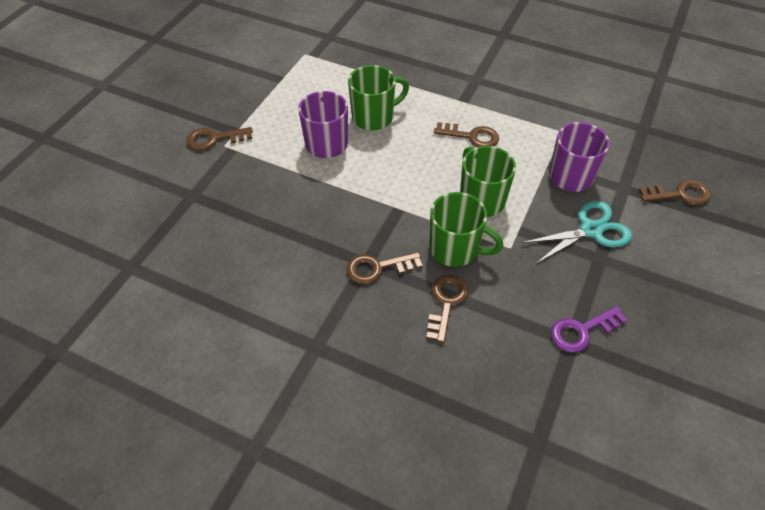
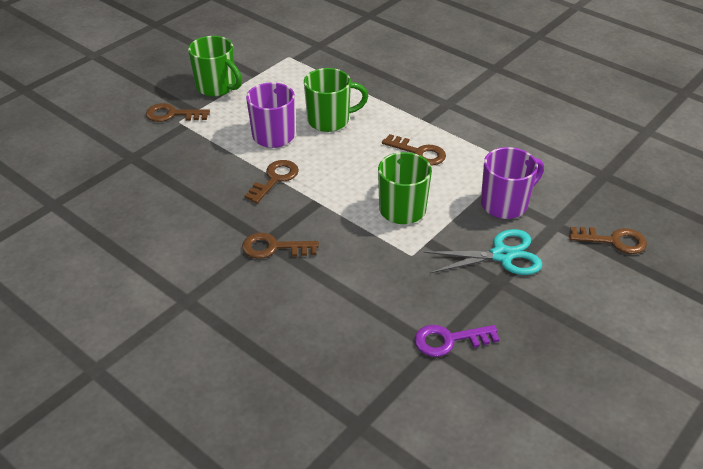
camera: 15 degrees right, 10 degrees down
(446, 303) = (325, 290): brown key -> brown key (274, 179)
(455, 249) = (356, 246): green mug -> green mug (217, 87)

